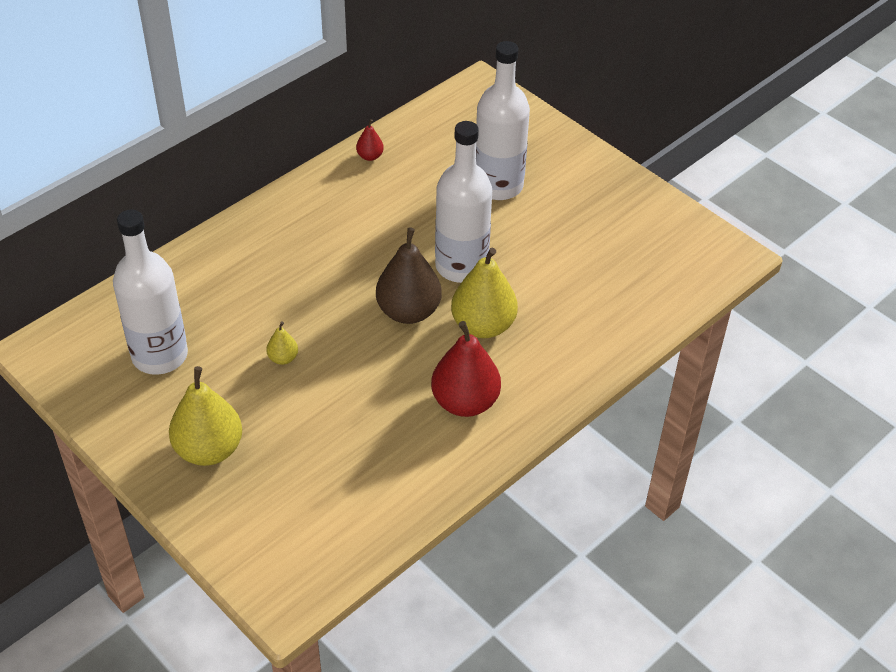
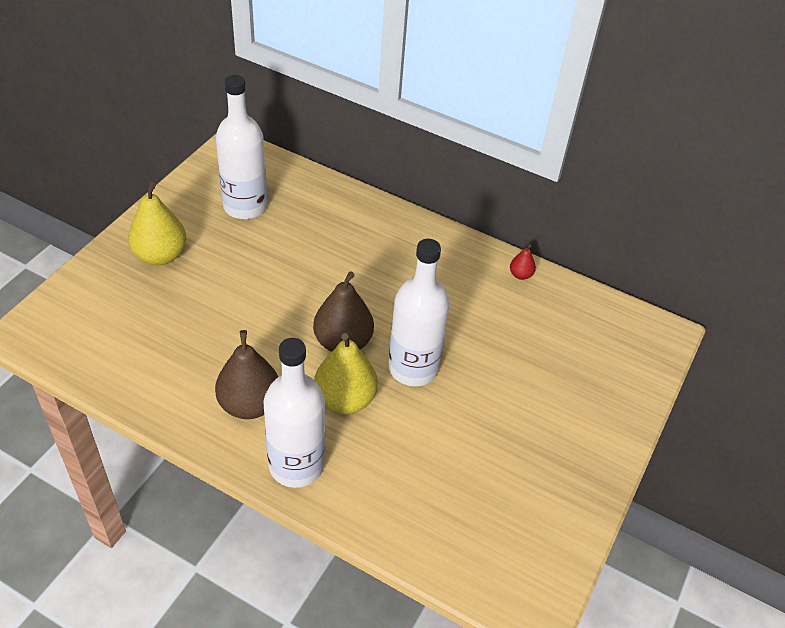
camera: 70 degrees right, 0 degrees up
(283, 358) = (263, 274): yellow pear -> none
(465, 402) = (249, 404): red pear -> brown pear
(498, 185) = (532, 375): white bottle -> white bottle (296, 465)

